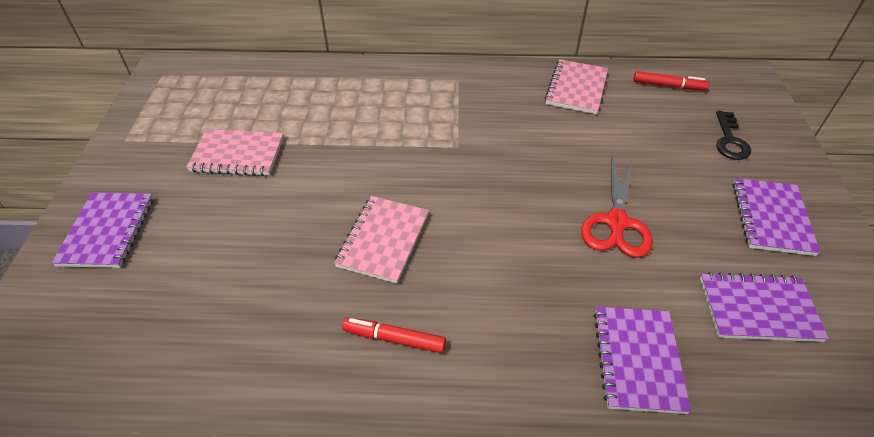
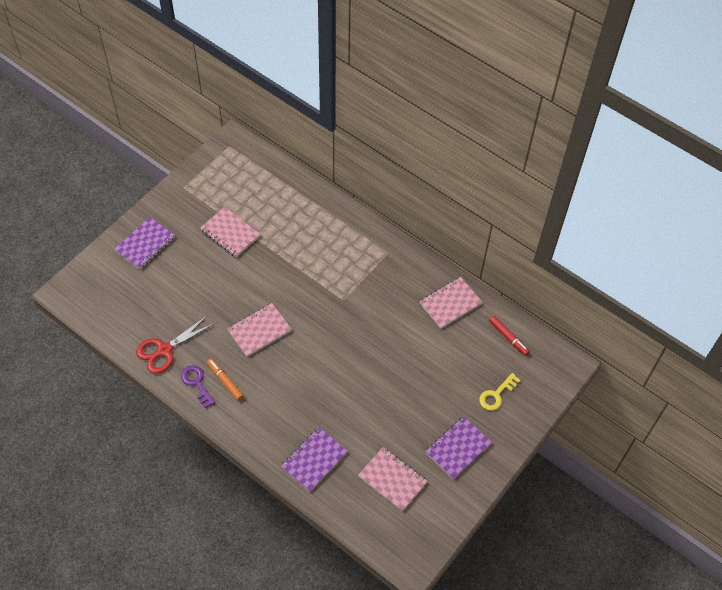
camera: 35 degrees right, 10 degrees up
(351, 373) = (197, 383): none -> purple key
(395, 339) = (225, 381): red marker -> orange marker
(616, 222) = (377, 396): red scissors -> red scissors (164, 350)
(730, 140) = (496, 395): black key -> yellow key
(758, 309) = (392, 479): purple notebook -> pink notebook

